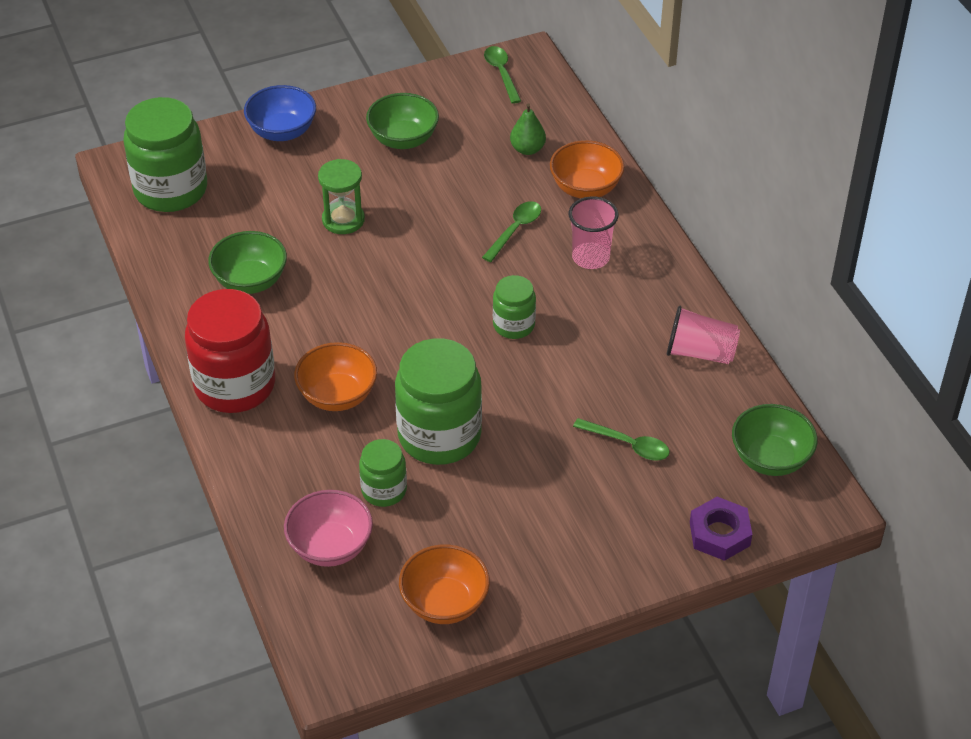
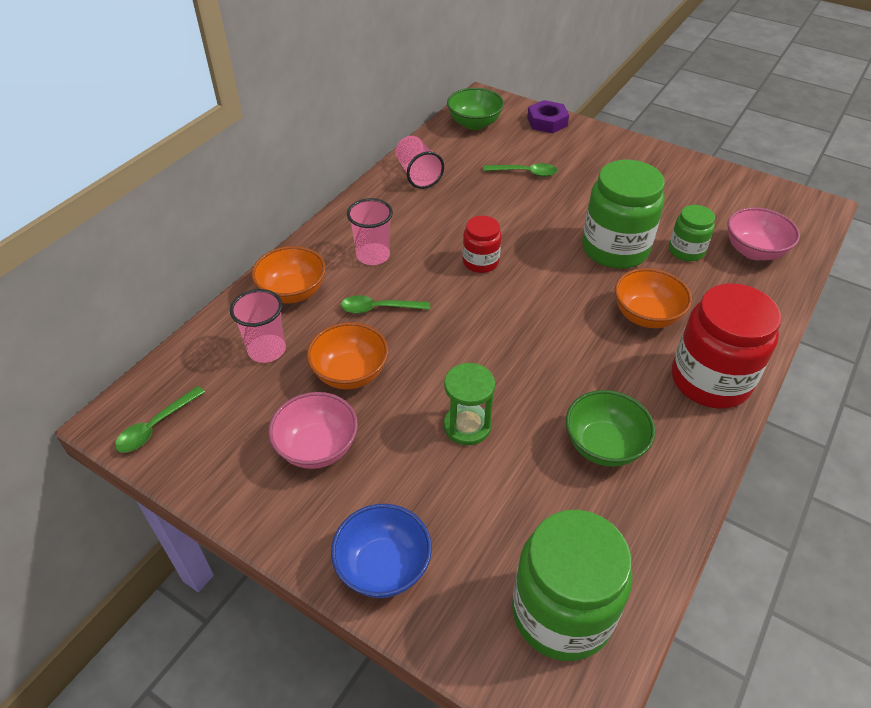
camera: 125 degrees left, 0 degrees up
(403, 139) = (317, 447): green bowl -> pink bowl
(444, 603) = (719, 189): orange bowl -> orange bowl (350, 373)
(514, 325) = (480, 262): green jar -> red jar
(527, 149) = (267, 350): green pear -> pink cup
(628, 444) = (525, 173): green spoon -> green spoon turned 105 degrees clockwise

